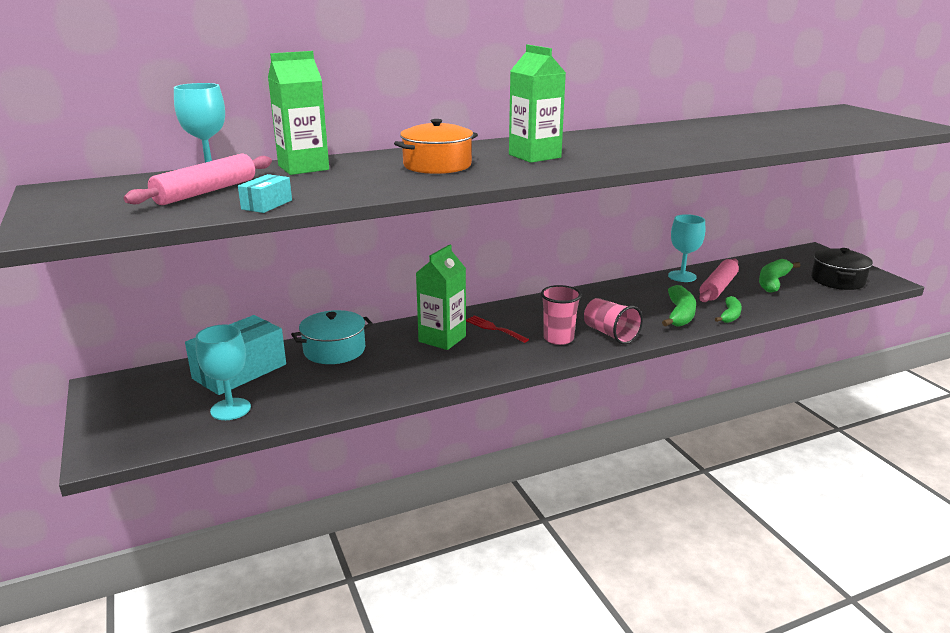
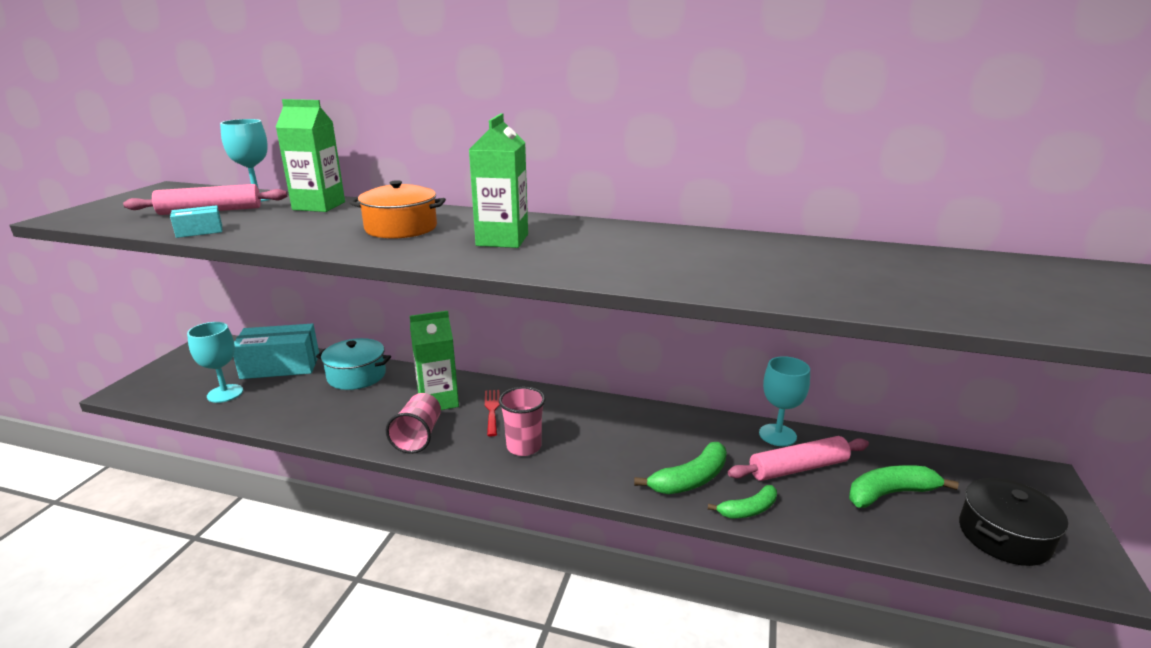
camera: 40 degrees right, 0 degrees up
(610, 334) = (577, 466): pink cup -> pink cup (418, 436)

